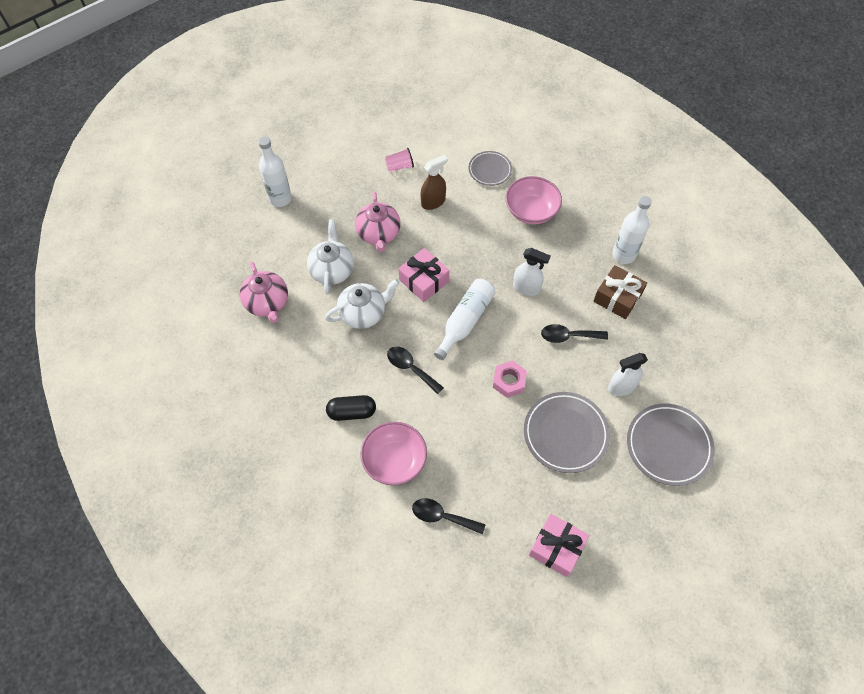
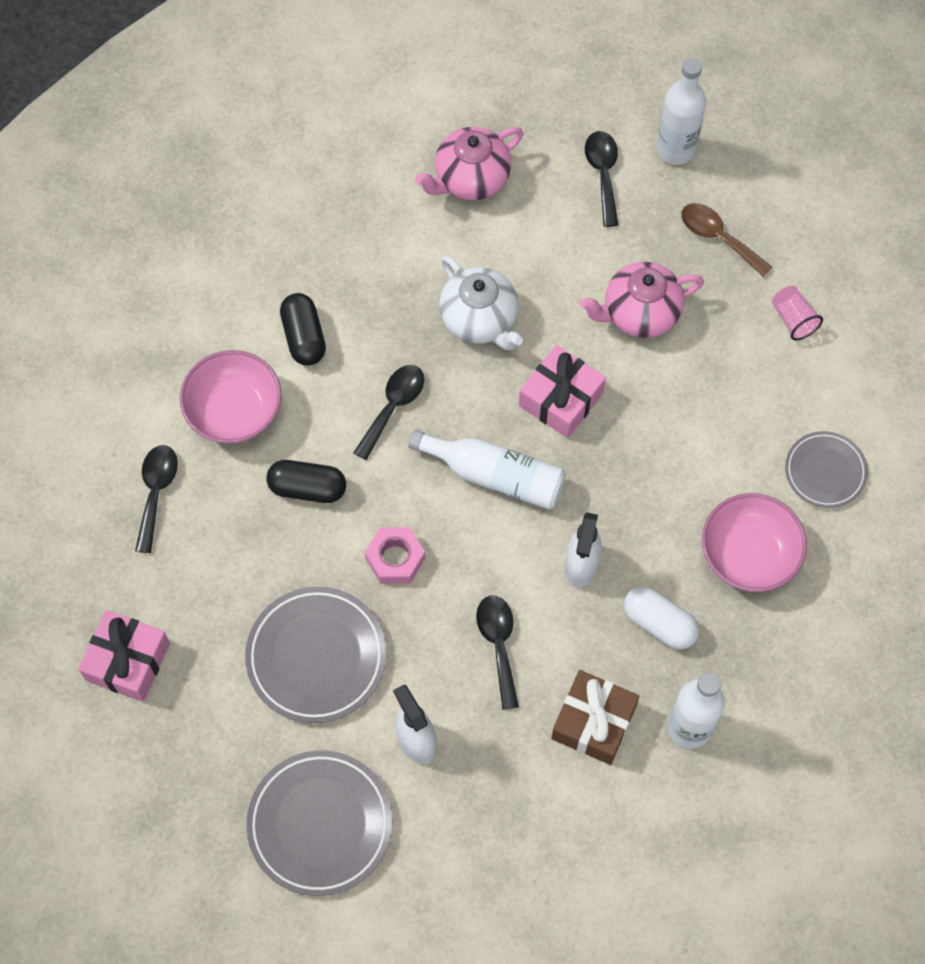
camera: 80 degrees right, 5 degrees up
(285, 236) = (603, 174): none -> black spoon
(332, 270) = (551, 257): white teapot -> none
(342, 189) = (718, 237): none -> brown spoon
(433, 202) = (728, 387): brown spray bottle -> none
(455, 424) = (307, 488): none -> black capsule
(564, 257) = (659, 623): none -> white capsule

